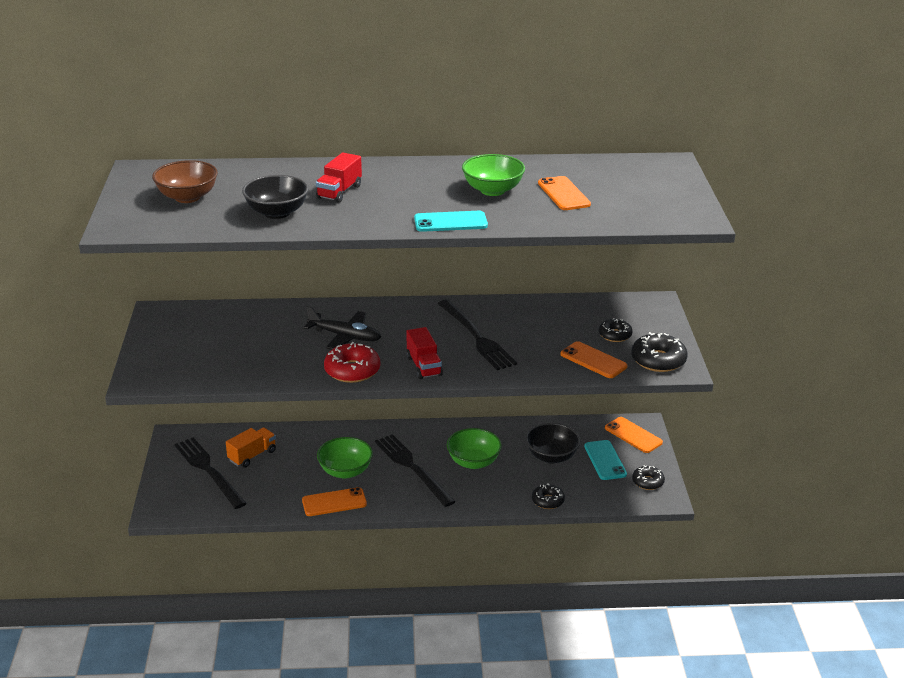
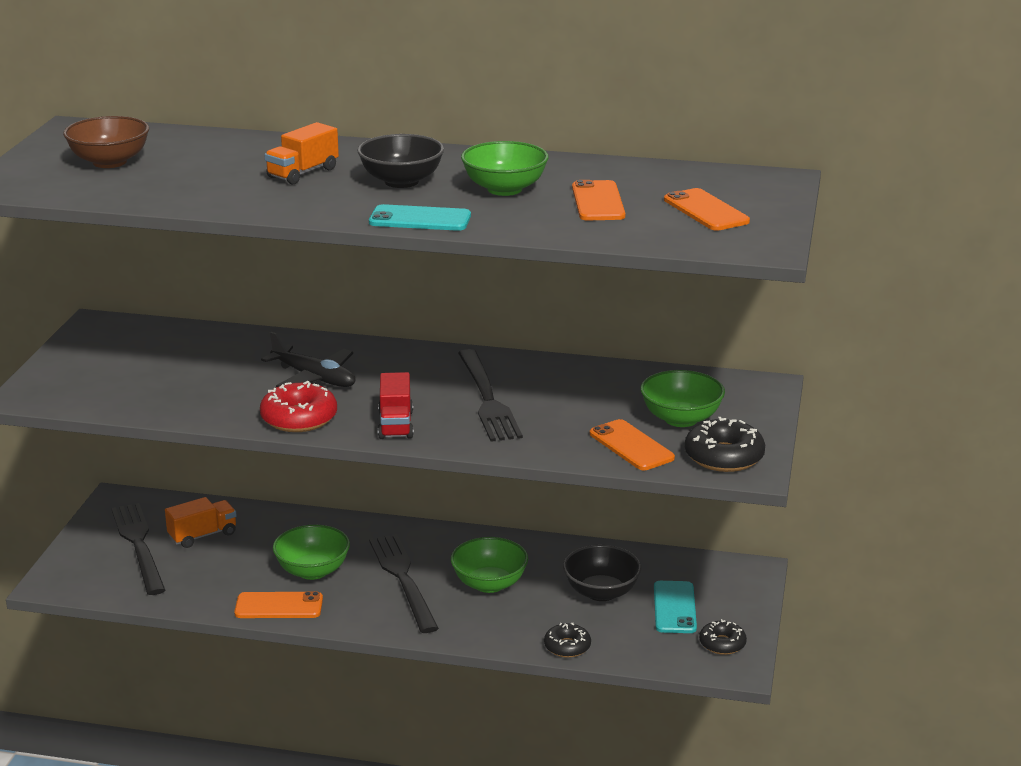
camera: 15 degrees right, 5 degrees down
(277, 213) = (206, 188): black bowl -> black bowl (401, 181)
(339, 192) = (303, 173): red truck -> orange truck
(615, 335) = (681, 419): black donut -> green bowl
(633, 435) = (732, 582): orange phone -> orange phone (706, 211)

